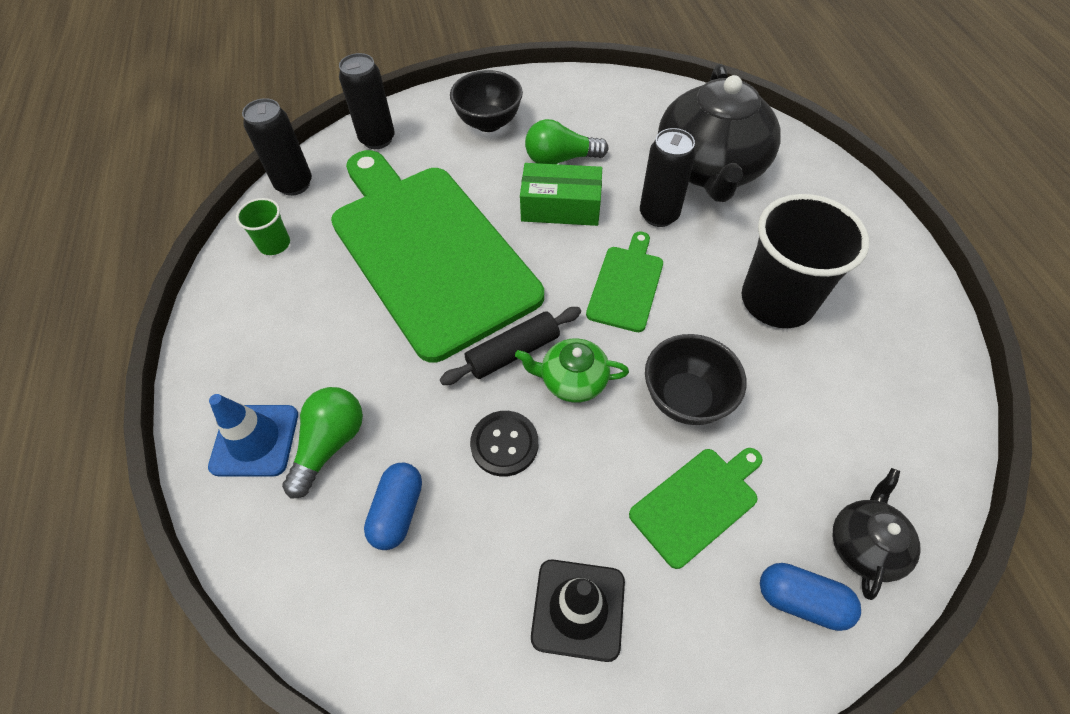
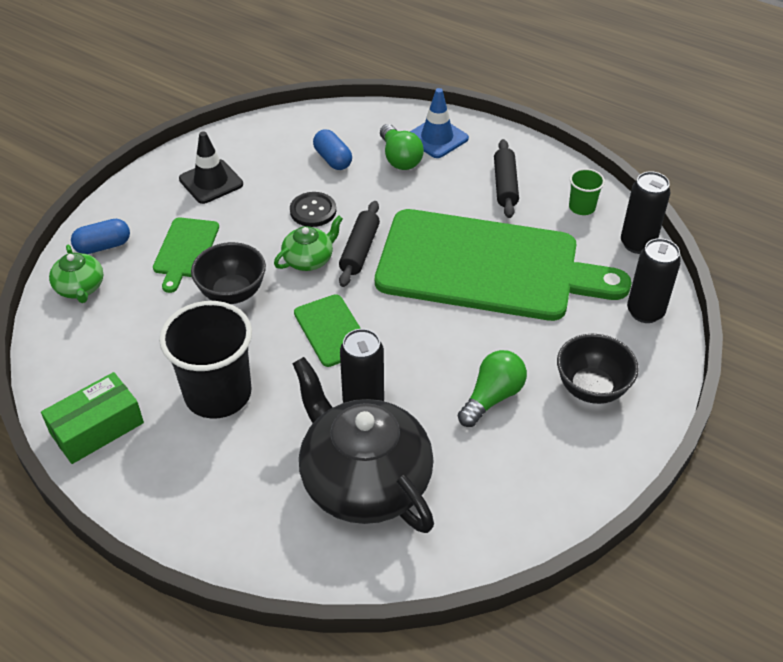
camera: 135 degrees right, 10 degrees down
(292, 318) = (505, 185): none -> black rolling pin
(560, 207) = (442, 357): green box -> green box (97, 428)
(864, 544) = (80, 288): black teapot -> green teapot

